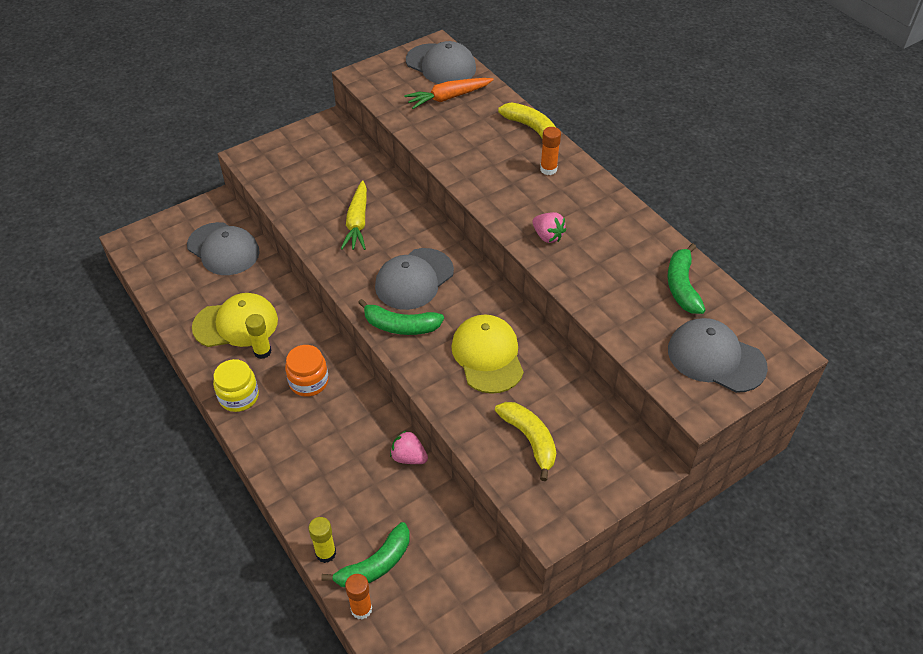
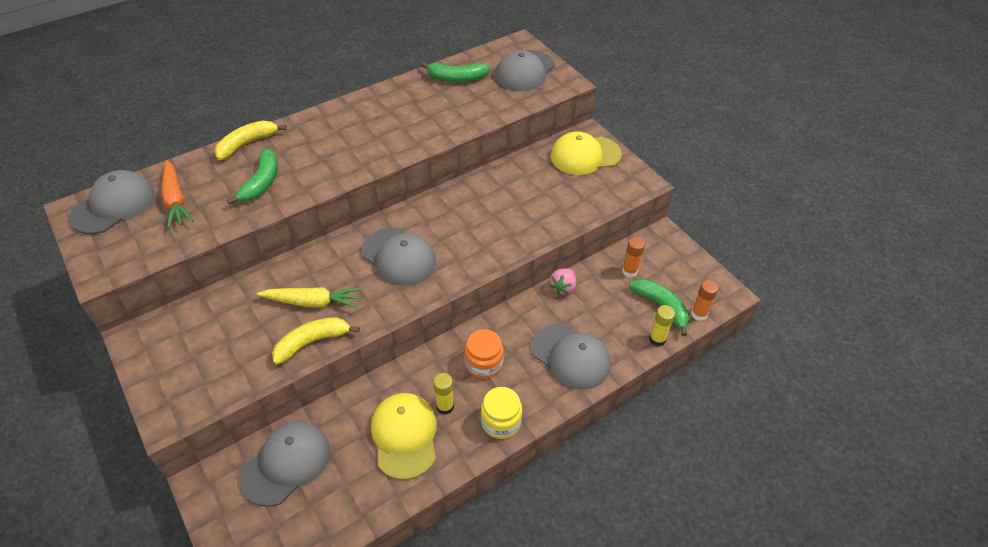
camera: 90 degrees left, 0 degrees up
(310, 460) = (571, 356): none -> grey cap
(400, 326) = (455, 265): green banana -> green banana (261, 182)
(487, 356) = (491, 210): yellow cap -> yellow cap (585, 155)
(530, 440) = (572, 189): yellow banana -> yellow banana (312, 342)
(547, 236) = (394, 141): pink strawberry -> none
(548, 169) = (309, 136): orange glue stick -> orange glue stick (629, 271)

